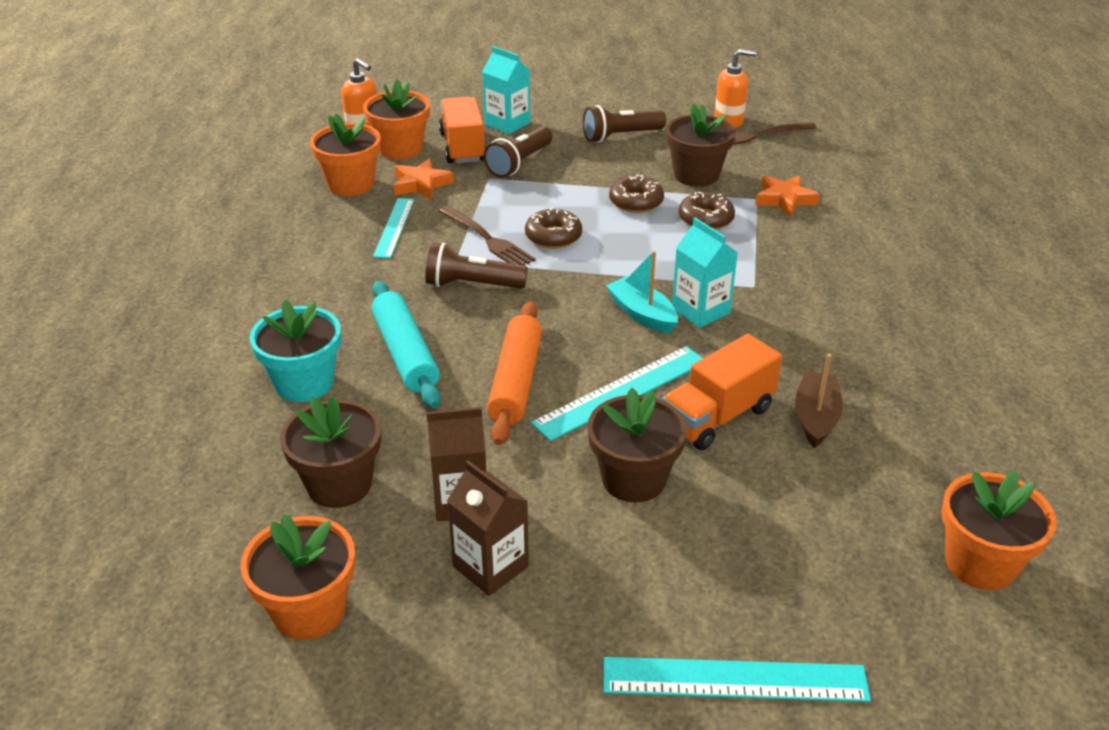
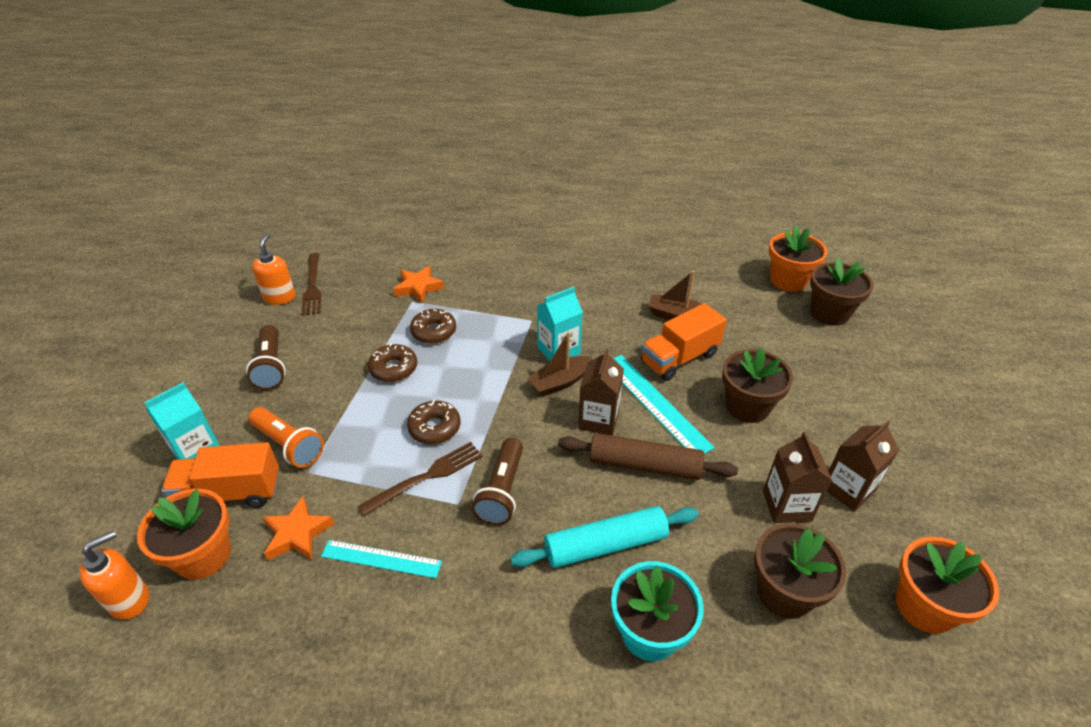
camera: 85 degrees left, 5 degrees up
(351, 184) = (268, 608): orange flower pot -> none
(516, 382) = (644, 465): orange rolling pin -> brown rolling pin
(519, 163) = (289, 445): brown flashlight -> orange flashlight
(584, 346) = (598, 420): none -> brown carton
(642, 314) = (560, 382): turquoise boat -> brown boat
(696, 175) = (363, 328): brown flower pot -> brown flower pot (829, 313)
(717, 417) = (679, 358): orange truck -> orange truck turned 90 degrees clockwise
(734, 679) = (899, 382): turquoise ruler -> none

